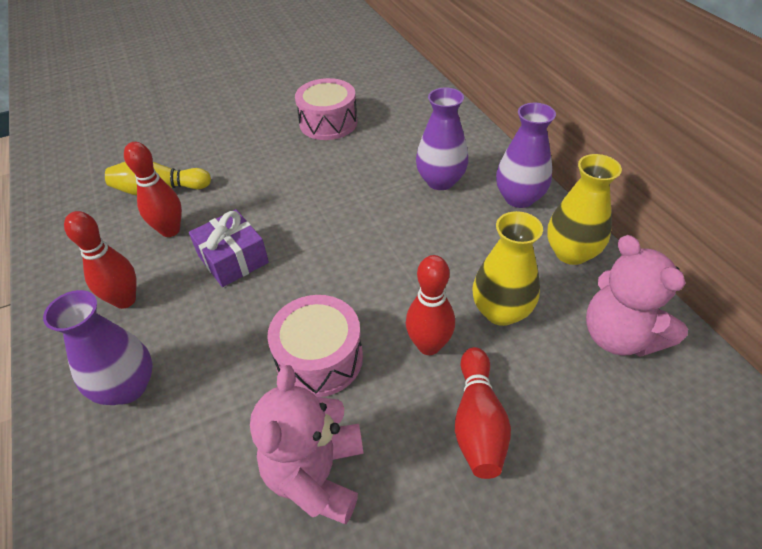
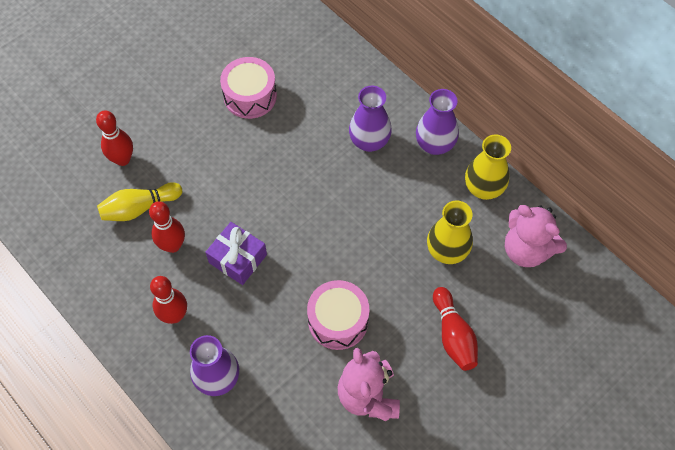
camera: 20 degrees left, 15 degrees up
(429, 345) = (407, 291): red bowling pin -> red bowling pin (122, 159)

